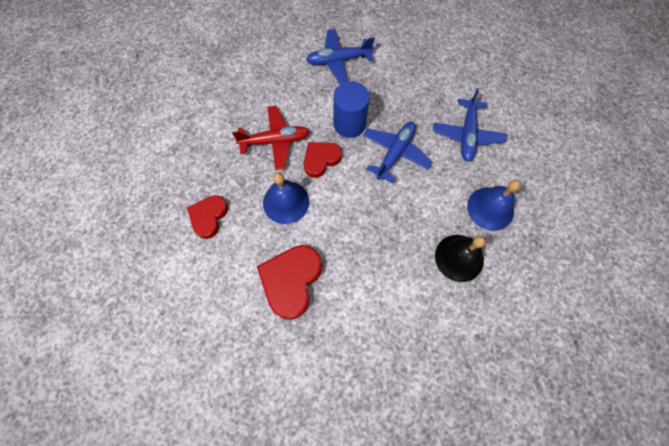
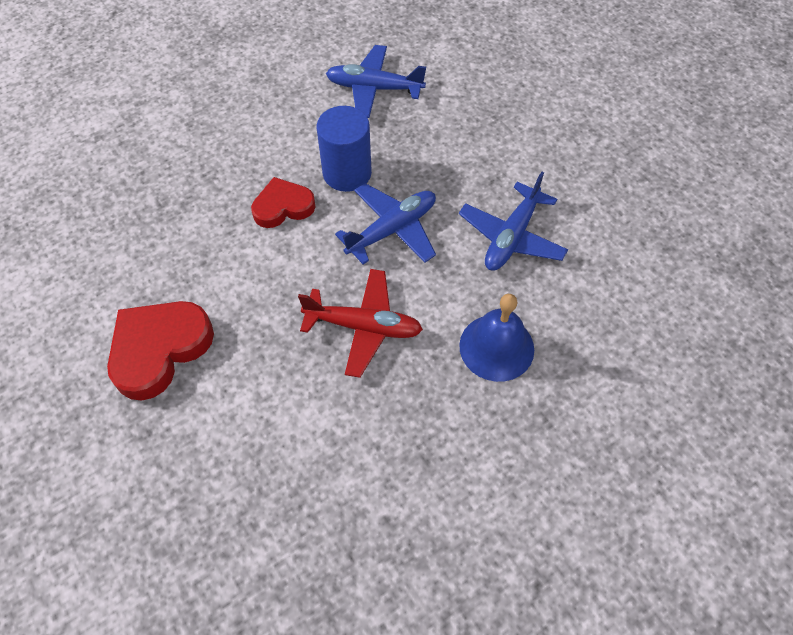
camera: 20 degrees right, 10 degrees down
(209, 217) = (96, 233): red heart -> none
(275, 141) = (234, 165): red plane -> red plane (363, 326)
(286, 202) = (207, 246): blue bell -> none
(459, 258) = (414, 399): black bell -> none

